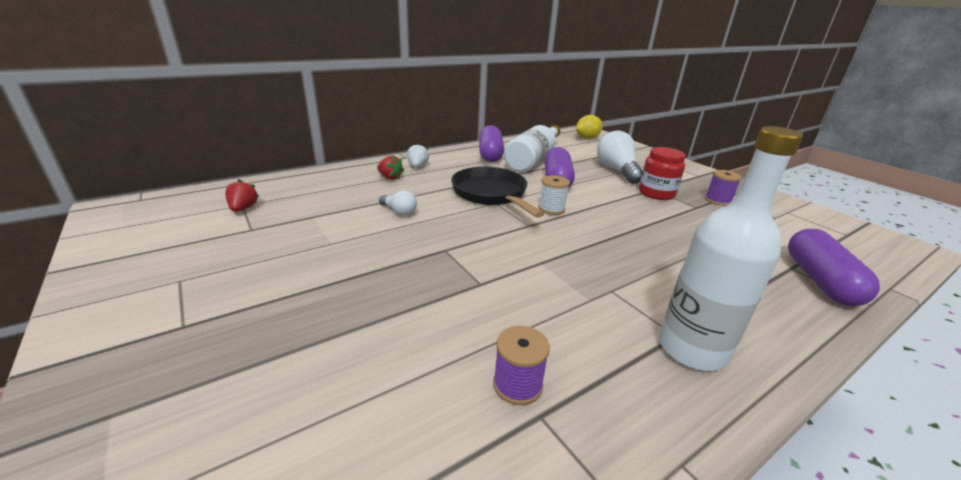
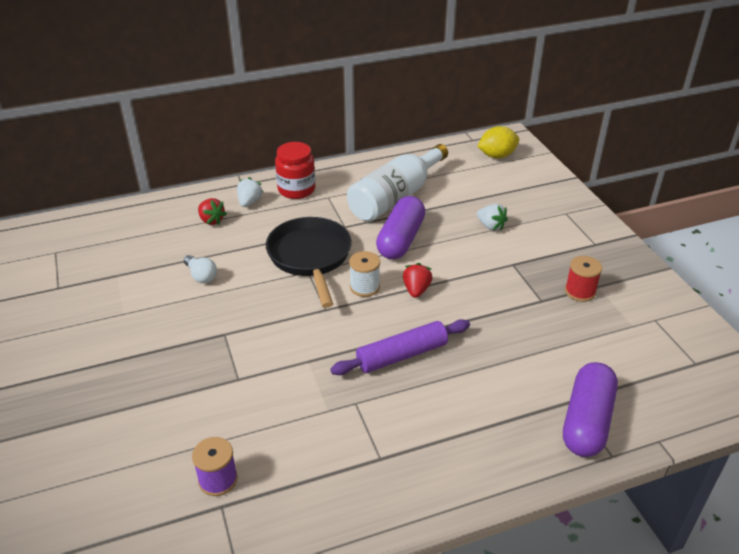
camera: 15 degrees right, 10 degrees up
(243, 209) = (56, 258): red strawberry -> red strawberry (416, 290)
(490, 154) = (346, 184): purple capsule -> none
(617, 170) = (490, 226): white light bulb -> white strawberry
(622, 250) = (401, 355): none -> purple rolling pin
(656, 193) = (509, 272): red jar -> red jar (296, 189)
(691, 349) = (383, 473): white bottle -> none
(717, 200) = (580, 292): purple spool -> red spool

